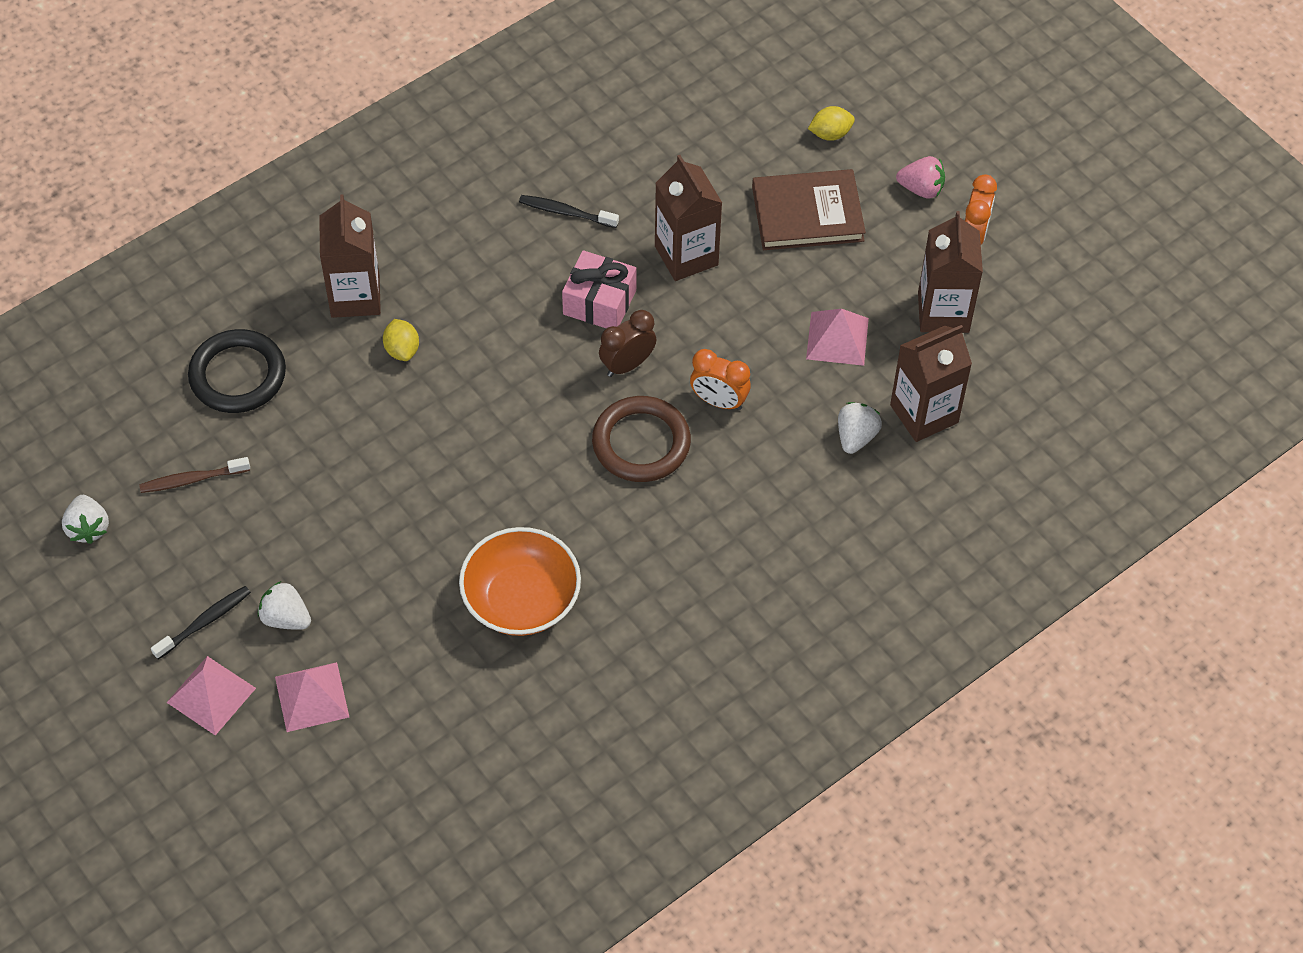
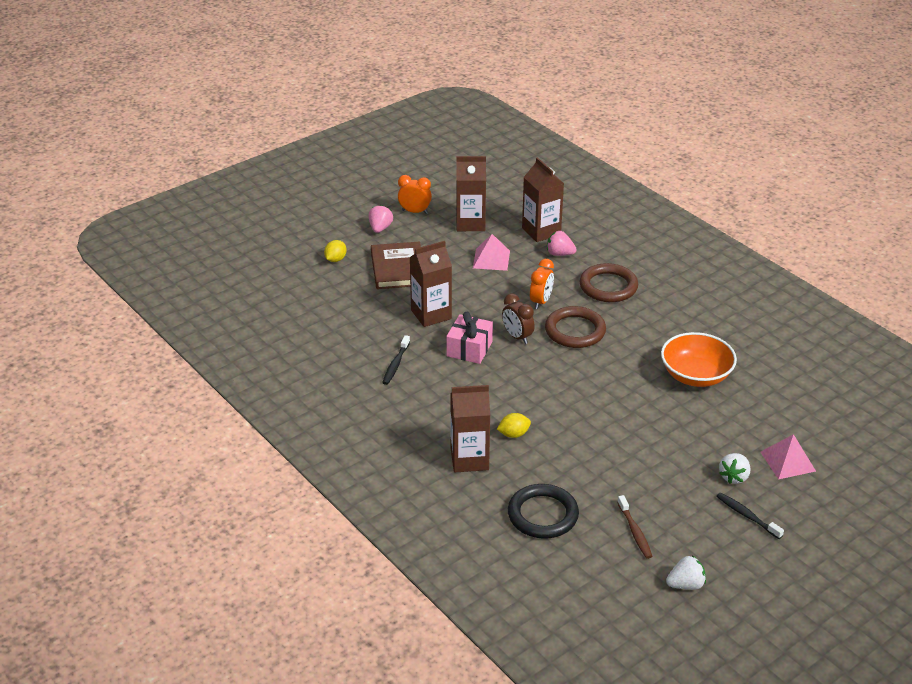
camera: 90 degrees left, 20 degrees down
(211, 695) = (800, 508): pink pyramid -> none
(761, 500) = (608, 286): none -> brown ring
(830, 134) = (335, 259): yellow lemon -> yellow lemon turned 45 degrees clockwise
(856, 437) = (559, 254): white strawberry -> pink strawberry

